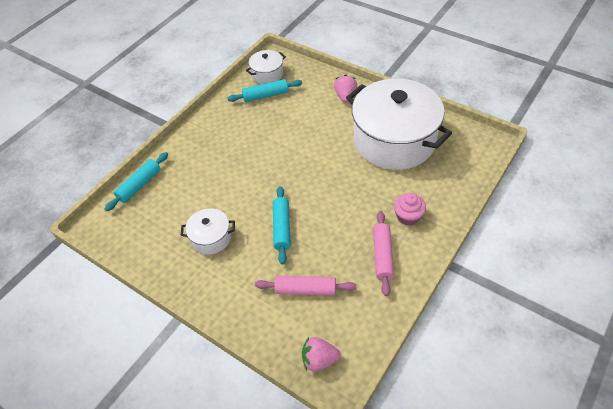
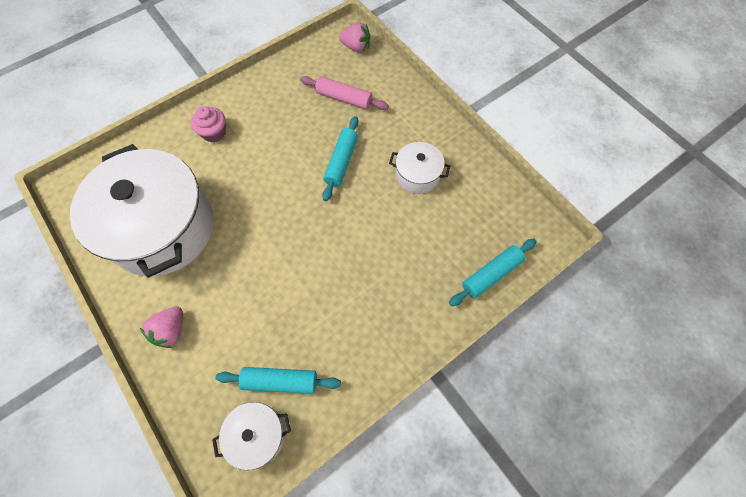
camera: 165 degrees left, 15 degrees up
(382, 256) = (262, 105): pink rolling pin -> none

